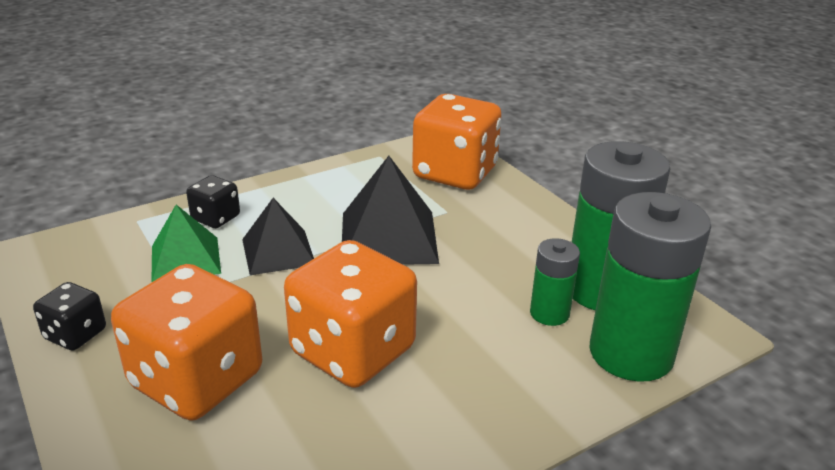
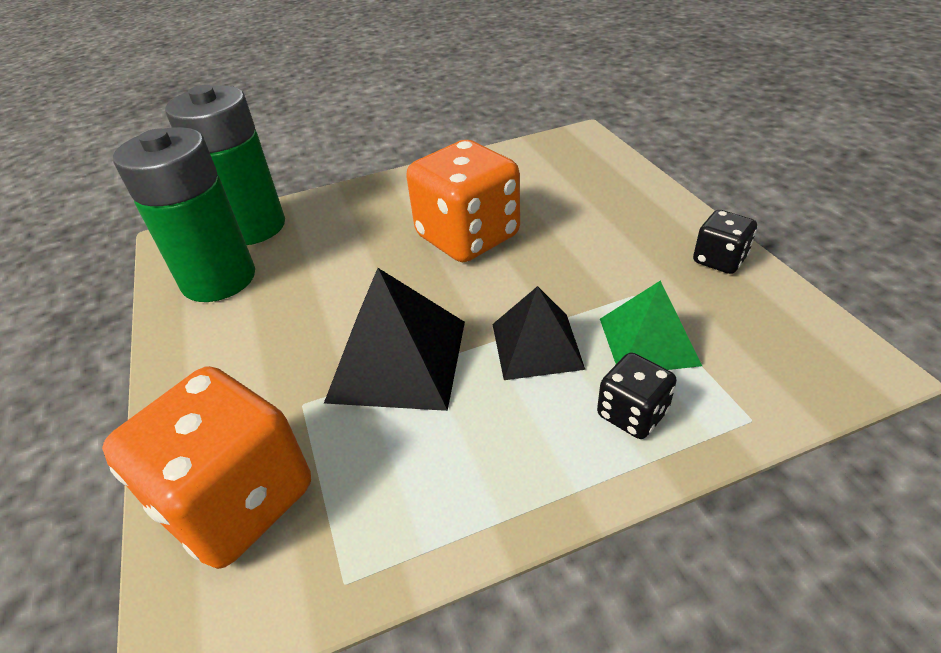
camera: 165 degrees left, 10 degrees up
(197, 380) = (593, 221): orange dice -> none
(549, 313) = (286, 259): green battery -> none

